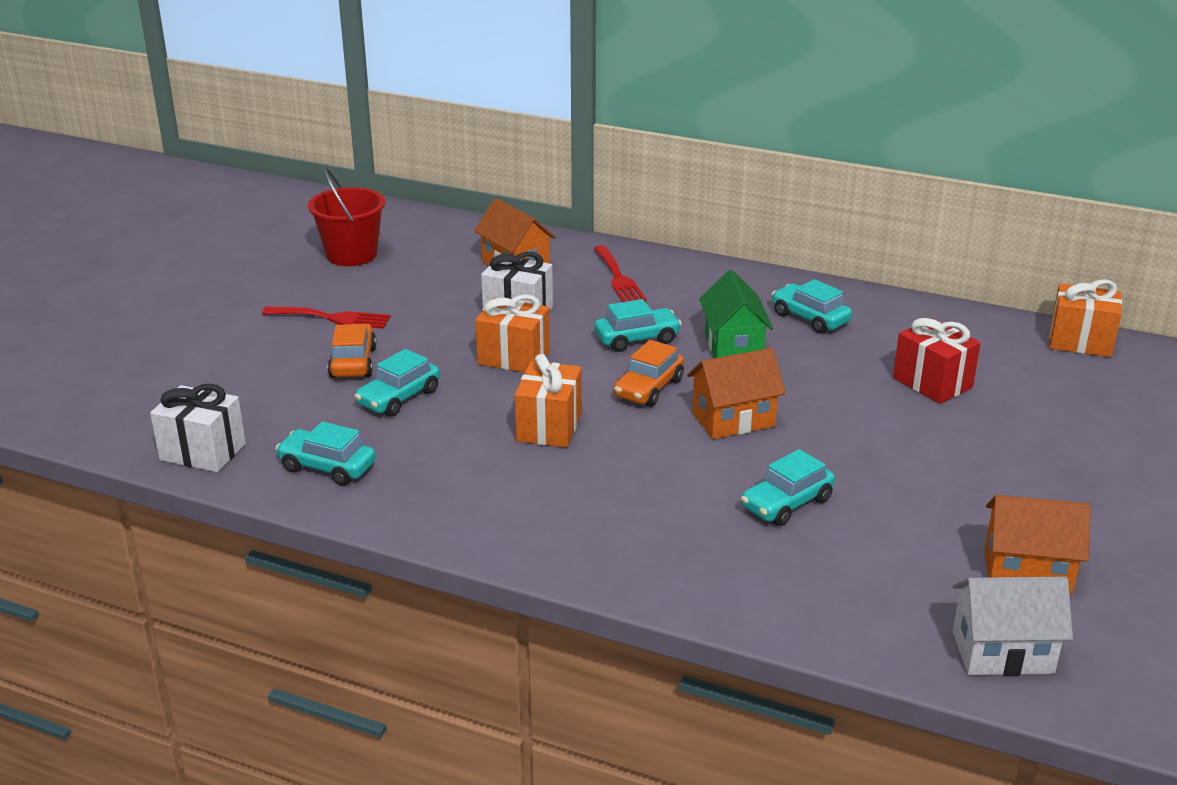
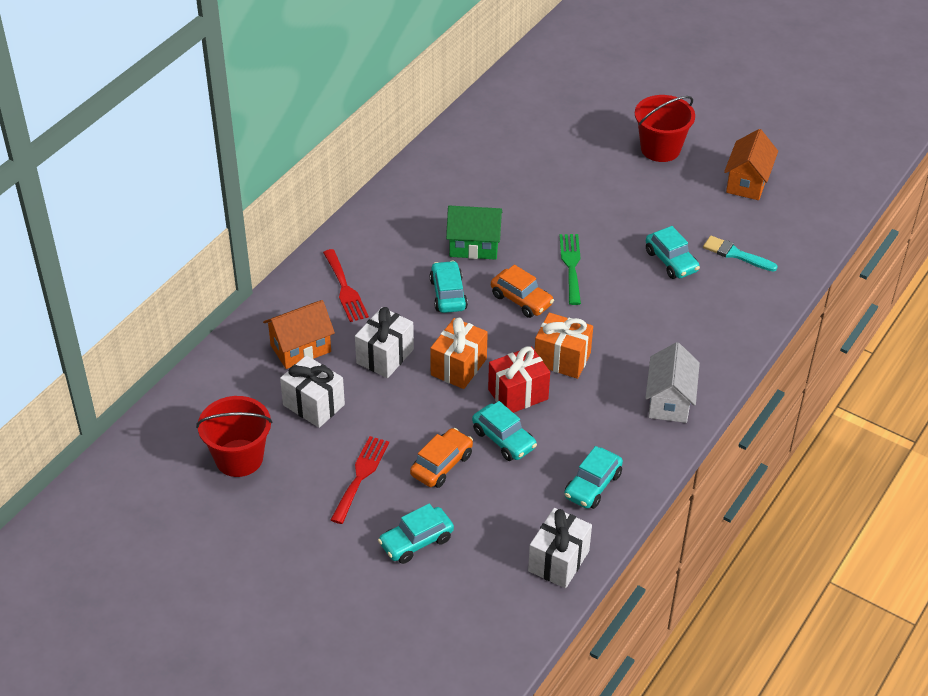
camera: 80 degrees left, 15 degrees up
(353, 362) = (441, 465): orange car -> orange car turned 120 degrees clockwise
(432, 282) = (313, 405): none -> white gift
(618, 278) = (345, 289): red fork -> red fork turned 75 degrees clockwise
(733, 420) = (571, 265): orange house -> green fork
(810, 318) = (442, 199): turquoise car -> turquoise car (416, 541)
(837, 566) = (736, 254): none -> turquoise brush
(932, 383) = (545, 164): red gift -> red gift (518, 394)
(1002, 652) = (813, 211): white house -> white house (669, 401)
(1044, 477) = (660, 149): none -> red bucket
(1080, 342) = (509, 85): orange gift -> none

